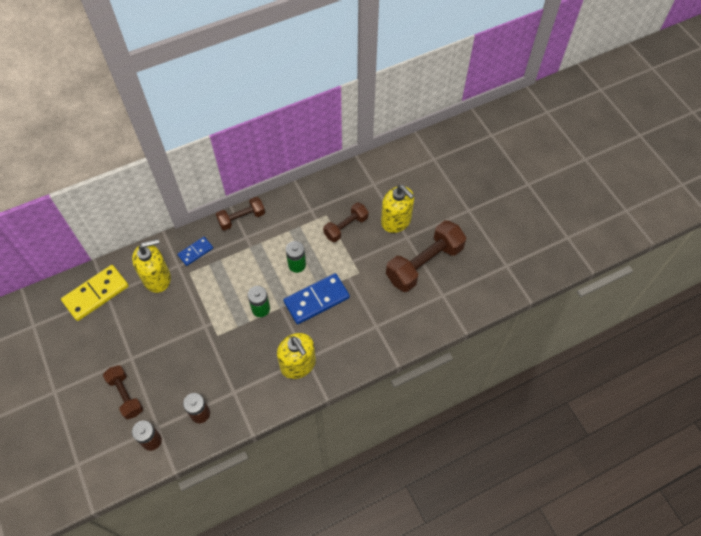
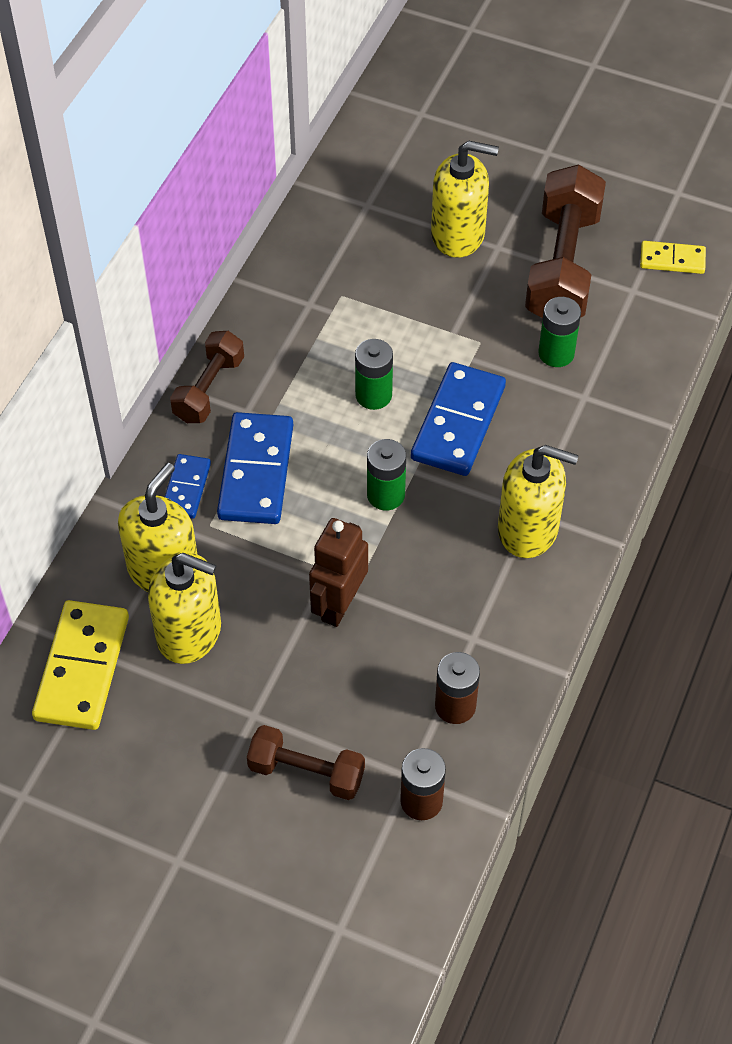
camera: 40 degrees left, 5 degrees down
(142, 309) = (189, 633): none -> yellow soap dispenser
(201, 339) = (339, 604): none -> brown robot
(225, 264) = (256, 472): none -> blue domino
(346, 227) = (391, 292): brown dumbbell -> none
(383, 299) = (556, 353): none -> green battery
(473, 294) = (672, 260): none -> yellow domino

